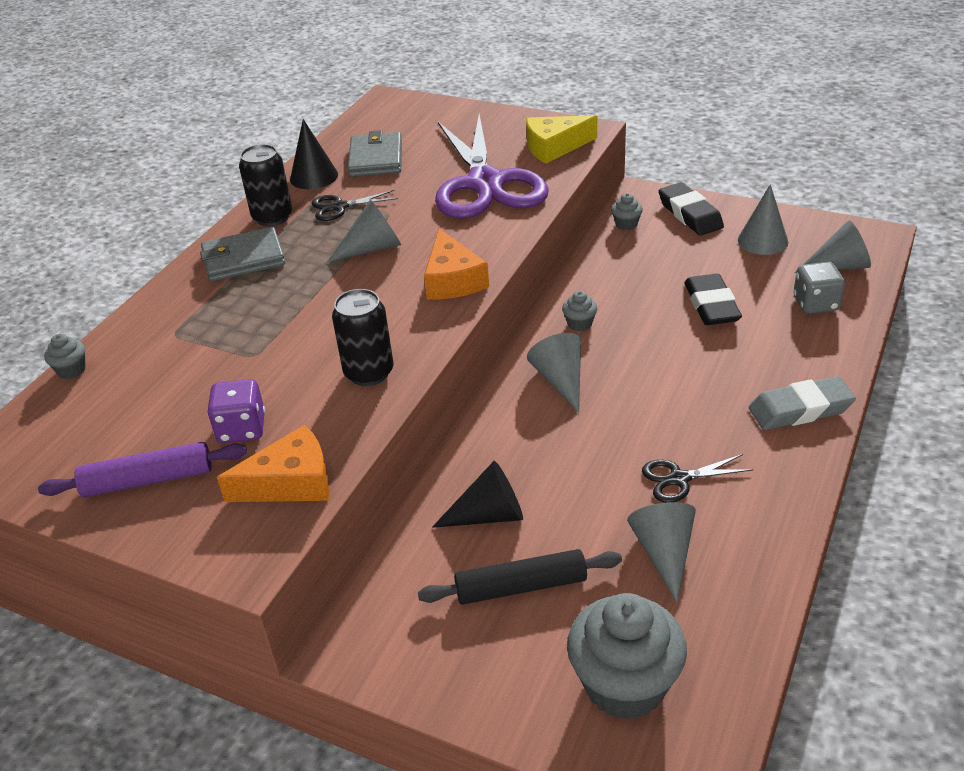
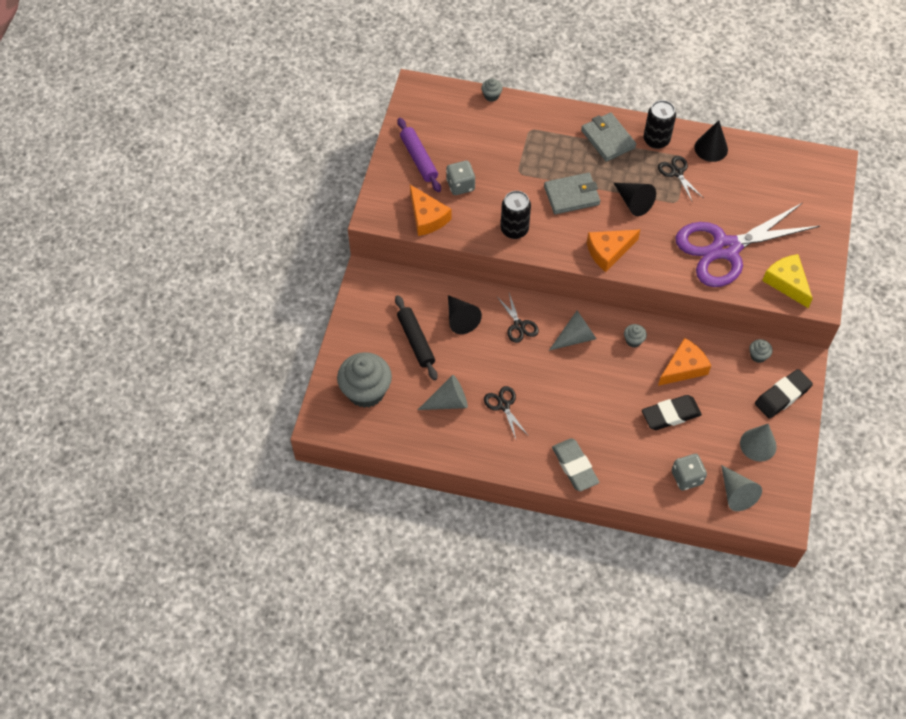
camera: 75 degrees right, 20 degrees up
(242, 429) = (460, 185): purple dice -> grey dice
(372, 248) = (633, 202): grey cone -> black cone
(376, 159) = (743, 178): grey wallet -> grey wallet (571, 195)
(522, 441) = (519, 325): none -> black scissors
(634, 285) = (684, 368): none -> orange cheese

